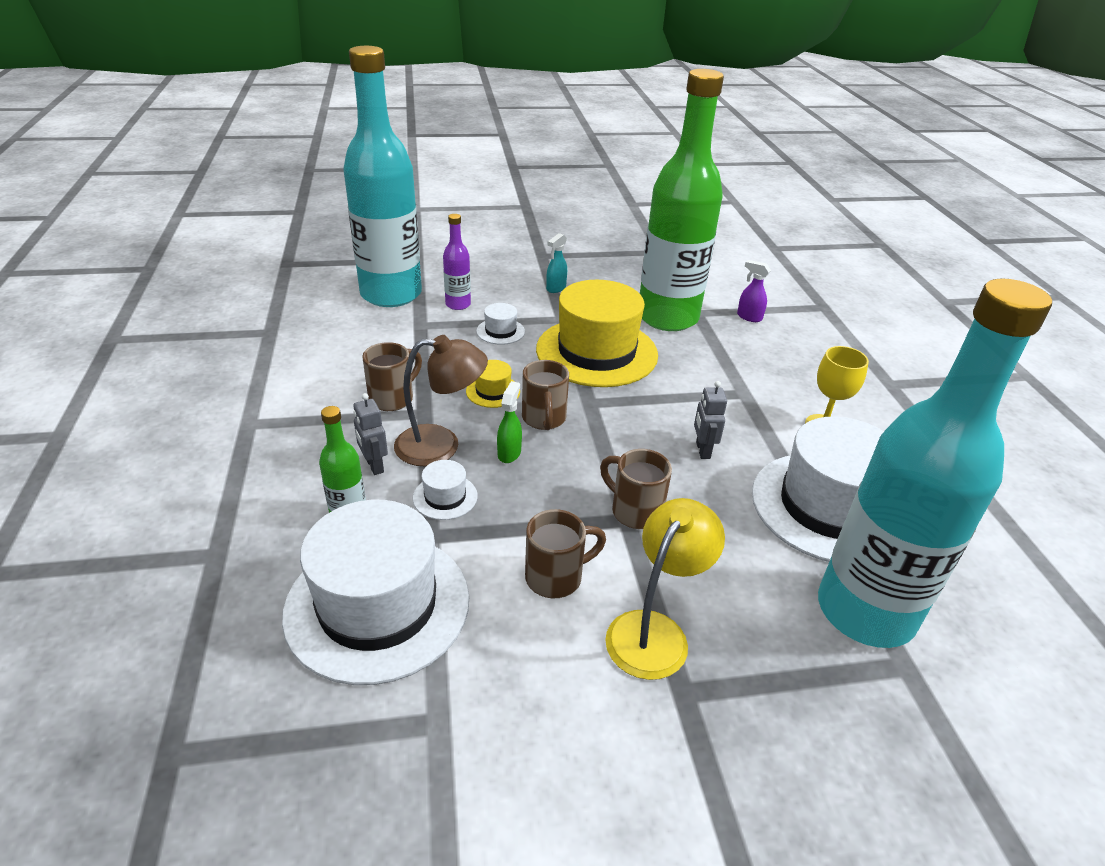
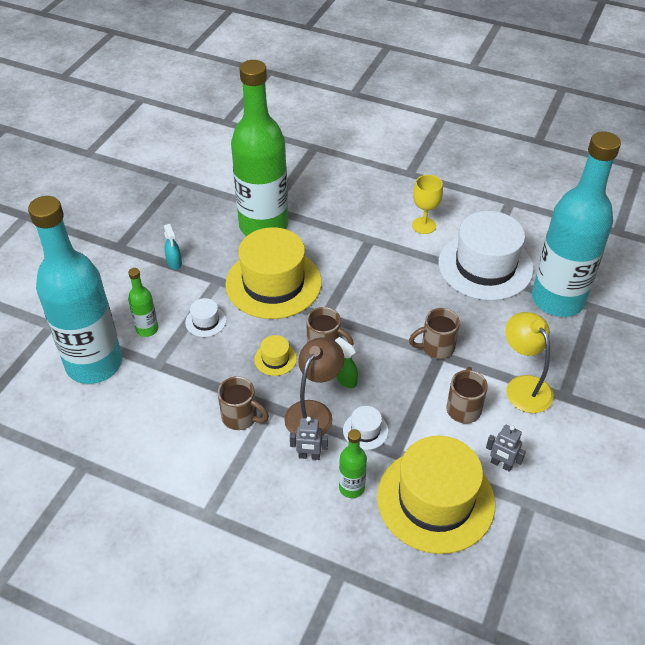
camera: 55 degrees left, 10 degrees up
(377, 605) = (435, 499): white hat -> yellow hat
(393, 398) = (241, 417): brown mug -> brown mug turned 135 degrees clockwise
(458, 304) = (147, 329): purple bottle -> green bottle
(702, 450) = (407, 289): grey robot -> grey robot (501, 464)
(749, 317) = (296, 187): purple spray bottle -> none

